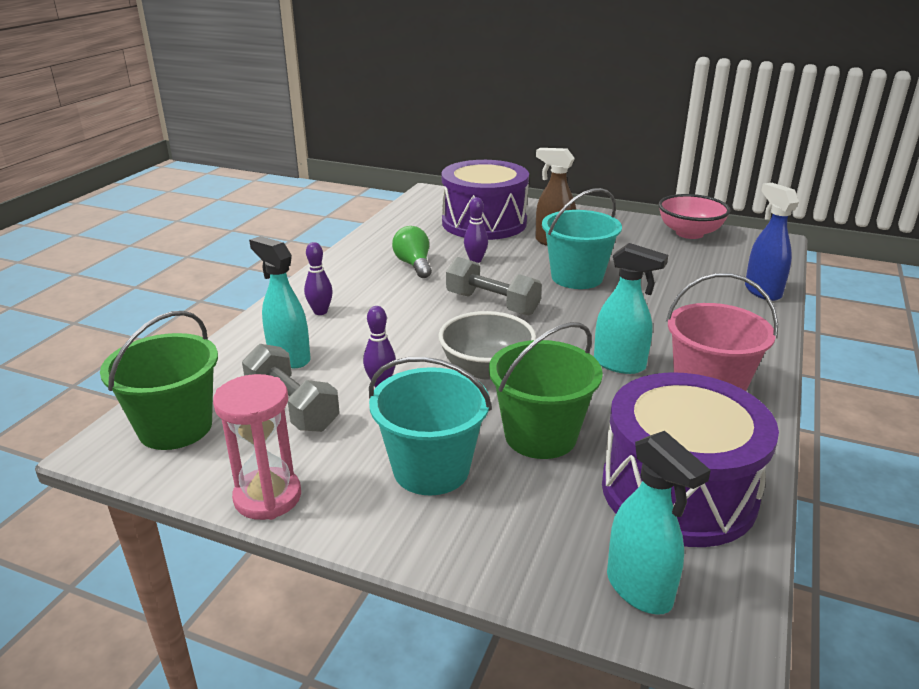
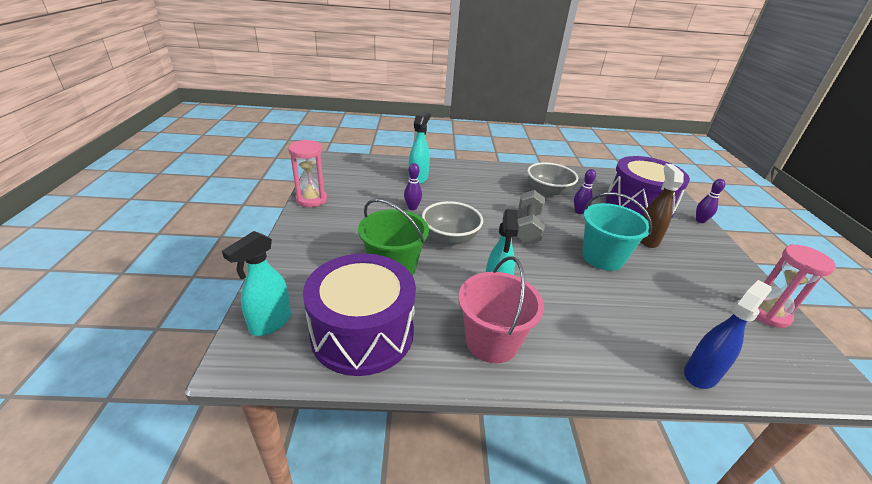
camera: 65 degrees right, 5 degrees up
(175, 427) = (349, 168): green bucket -> none
(292, 407) = (378, 189): grey dumbbell -> none
(320, 312) = (467, 176): purple bowling pin -> purple bowling pin (700, 221)
(414, 265) = (548, 192): green light bulb -> grey bowl
(431, 469) = (347, 237): turquoise bucket -> none
(689, 233) = (768, 314): pink bowl -> pink hourglass

